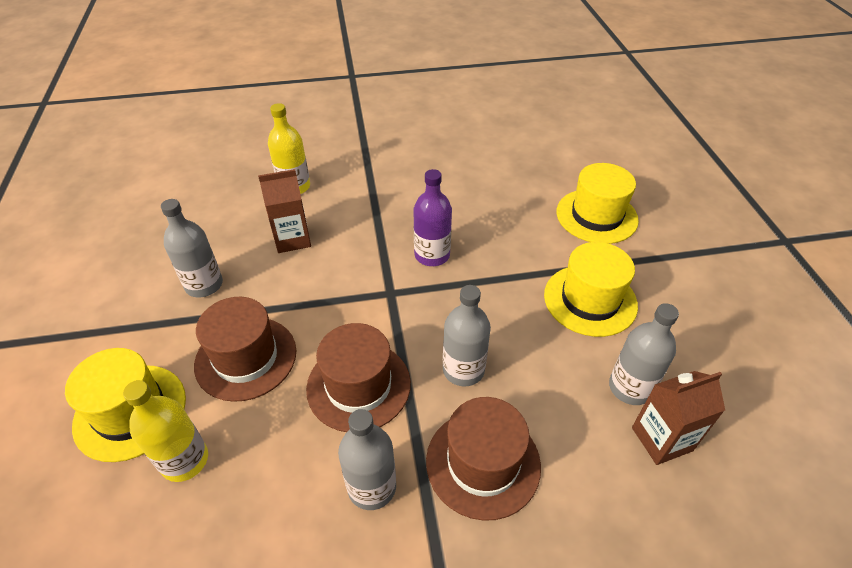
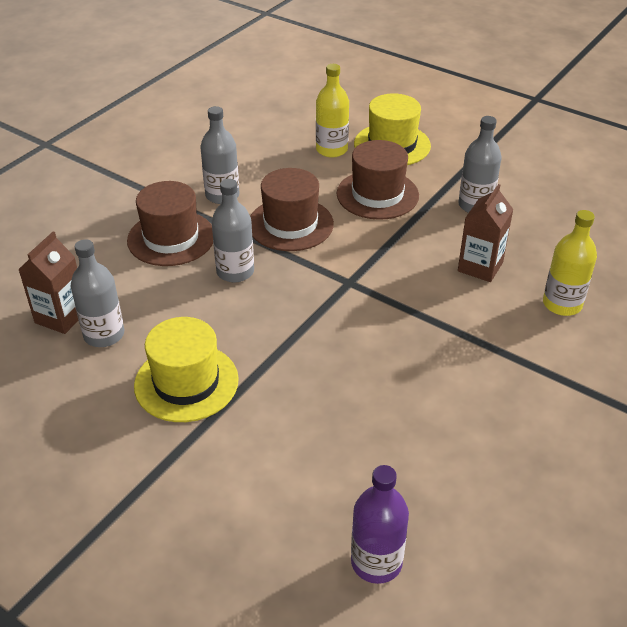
camera: 135 degrees right, 5 degrees down
(432, 255) = (359, 329): purple bottle -> purple bottle (376, 562)
(596, 216) = (256, 486): yellow hat -> none

